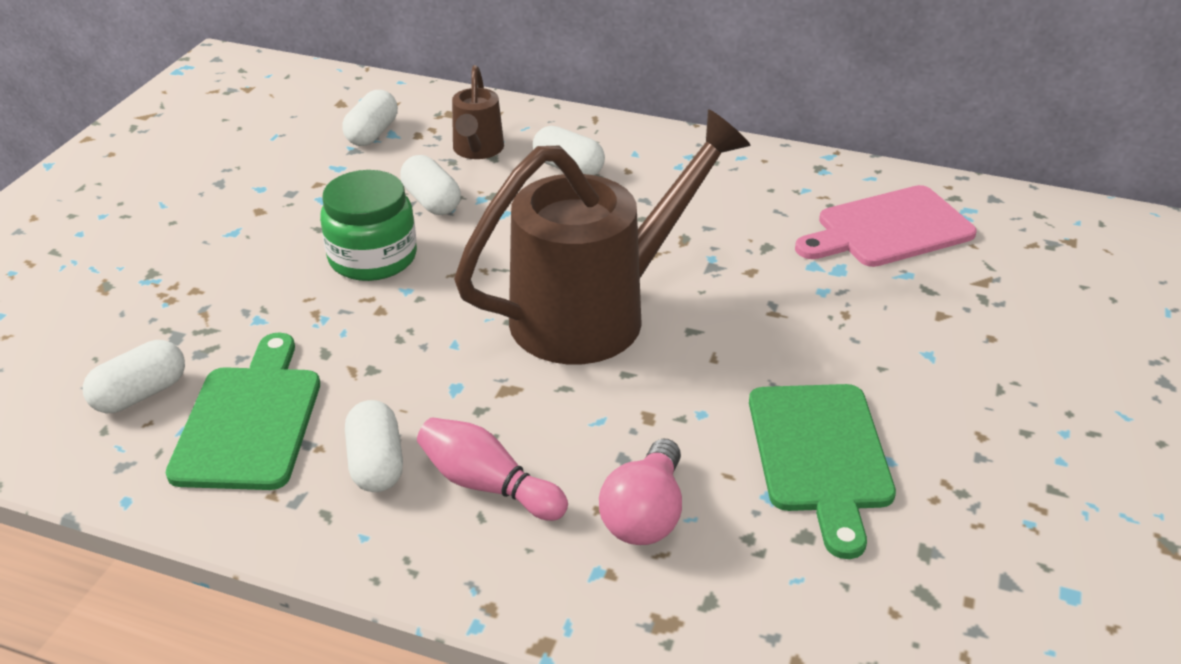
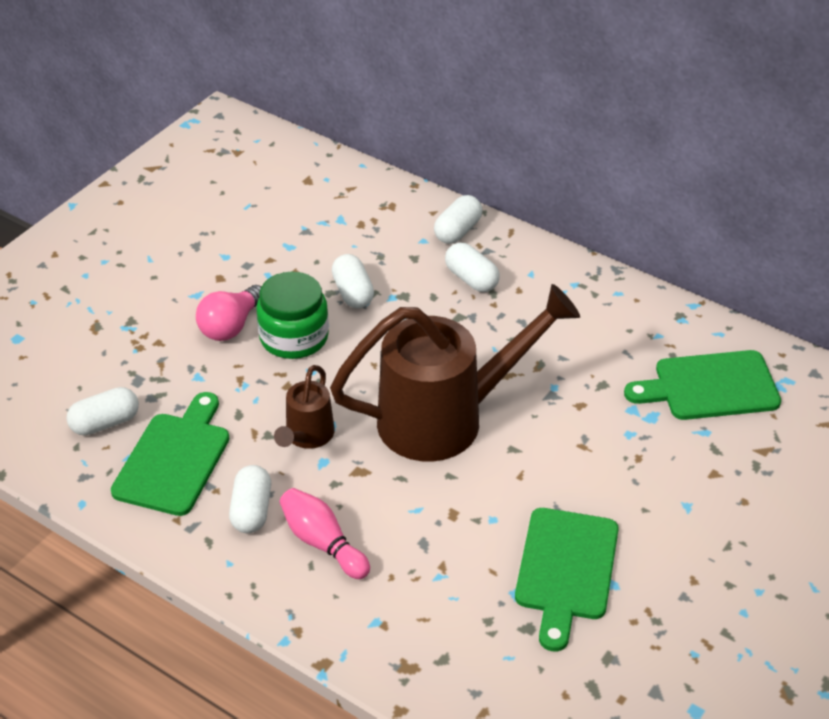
camera: 15 degrees right, 5 degrees up
(372, 133) = (325, 216): white capsule -> white capsule (458, 231)
(477, 150) = (404, 248): brown watering can -> brown watering can (307, 436)
(645, 514) = (423, 588): pink light bulb -> pink light bulb (231, 326)
(888, 229) = (710, 387): pink cutting board -> green cutting board

